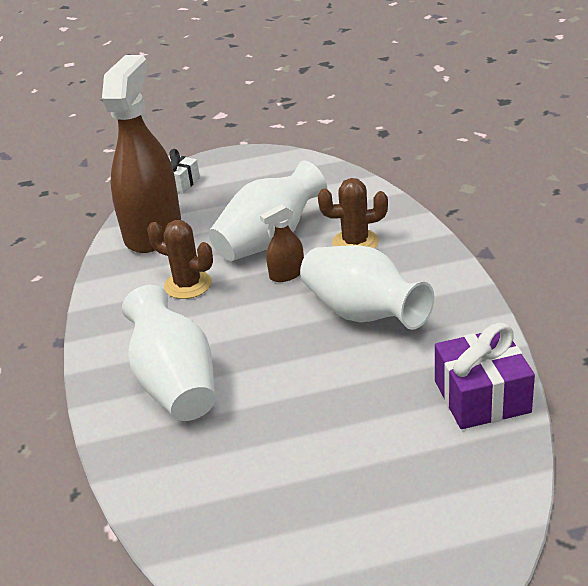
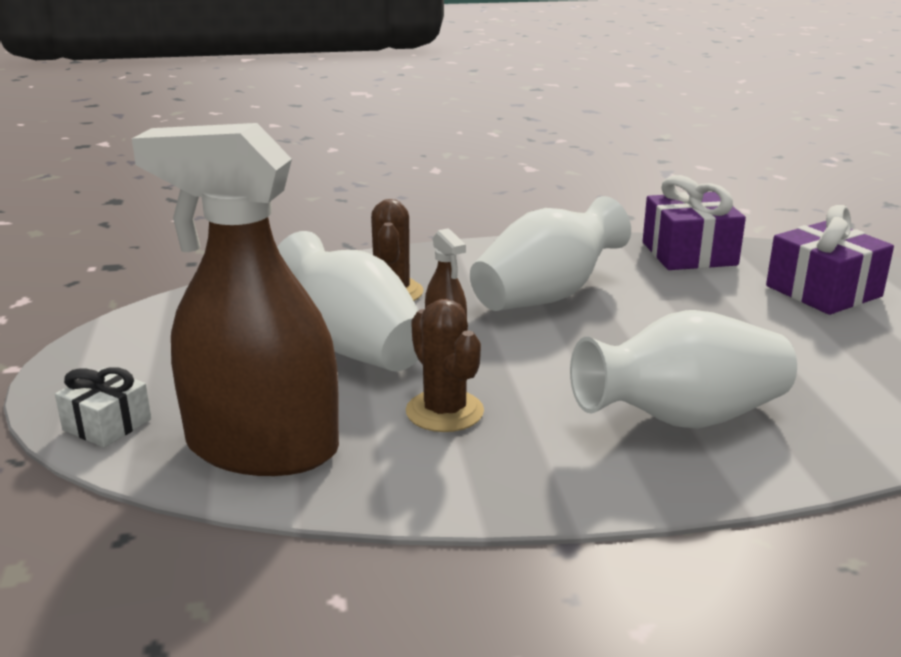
camera: 90 degrees left, 10 degrees down
(188, 285) = (444, 411): brown cactus -> brown cactus turned 60 degrees counterclockwise
(409, 486) = (823, 291): none -> purple gift

